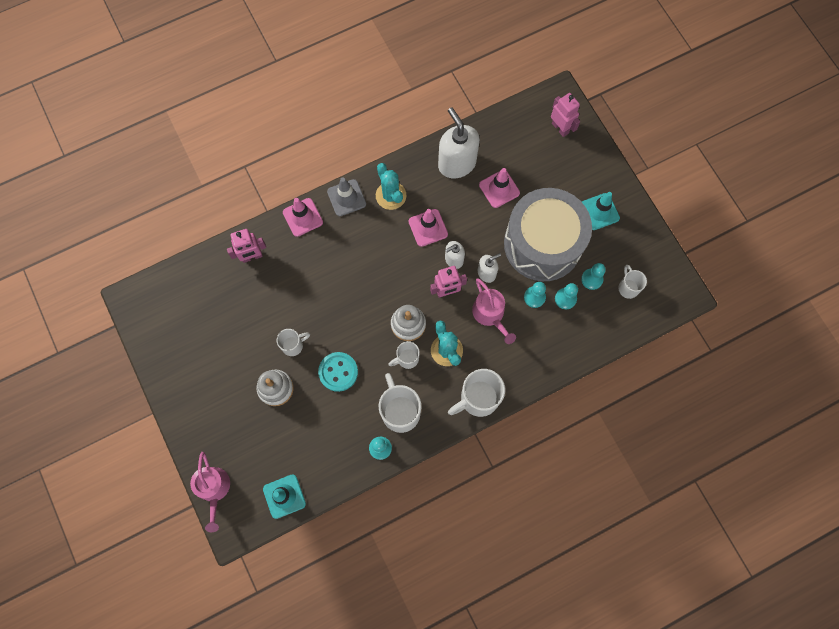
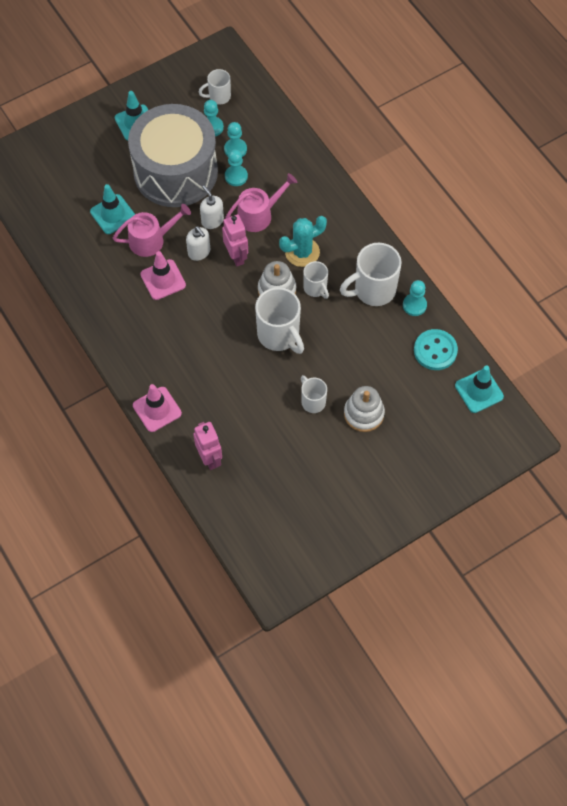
camera: 95 degrees left, 10 degrees down
(214, 489) = (483, 462): pink watering can -> pink watering can (151, 240)
(338, 372) = (338, 353): turquoise button -> turquoise button (435, 350)
(346, 198) = (130, 365): grey traffic cone -> none
(391, 195) = (125, 320): turquoise cactus -> none
(456, 163) = (83, 257): white soap dispenser -> none
(478, 399) = (351, 221): white mug -> white mug (279, 335)
(499, 189) = (113, 214): pink traffic cone -> turquoise traffic cone
(560, 128) = (37, 161): pink robot -> none

